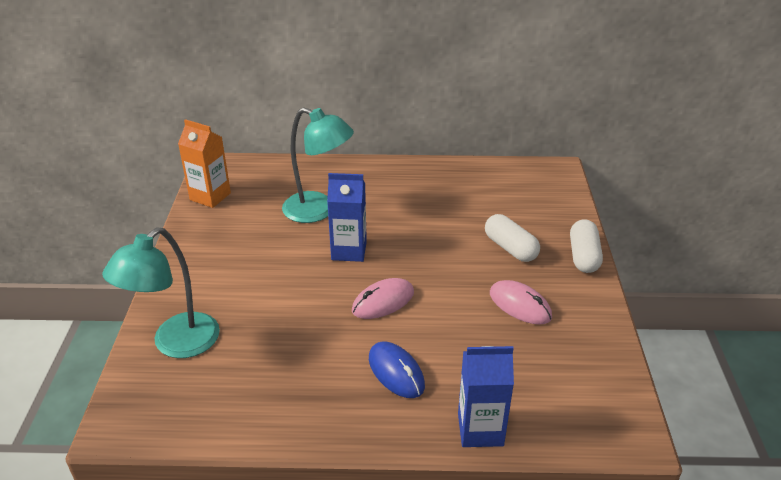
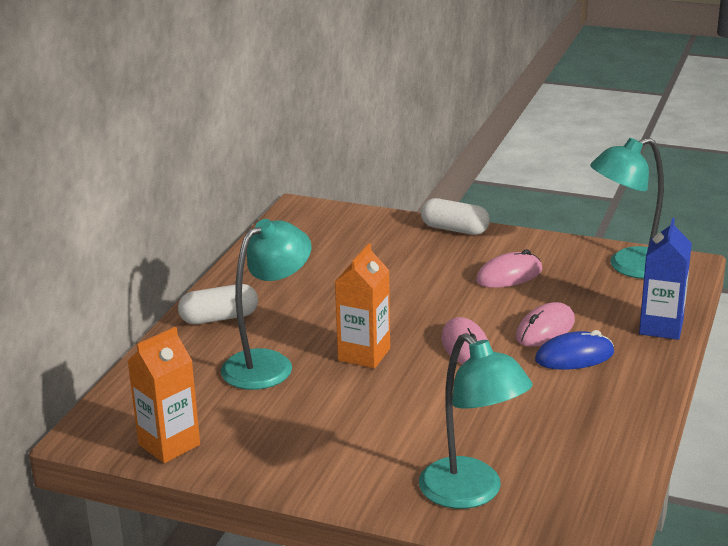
camera: 70 degrees left, 10 degrees down
(349, 251) = (364, 354): blue carton -> orange carton
(434, 345) = (545, 329): none -> pink mouse
(510, 248) = (419, 262): white capsule -> white capsule (219, 318)
(592, 387) = (629, 267): none -> turquoise lamp

